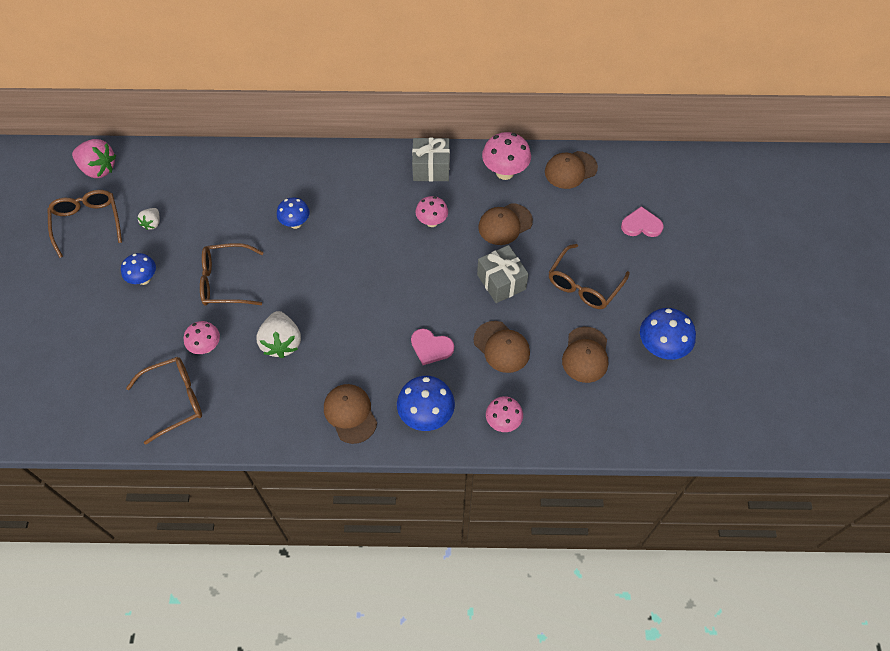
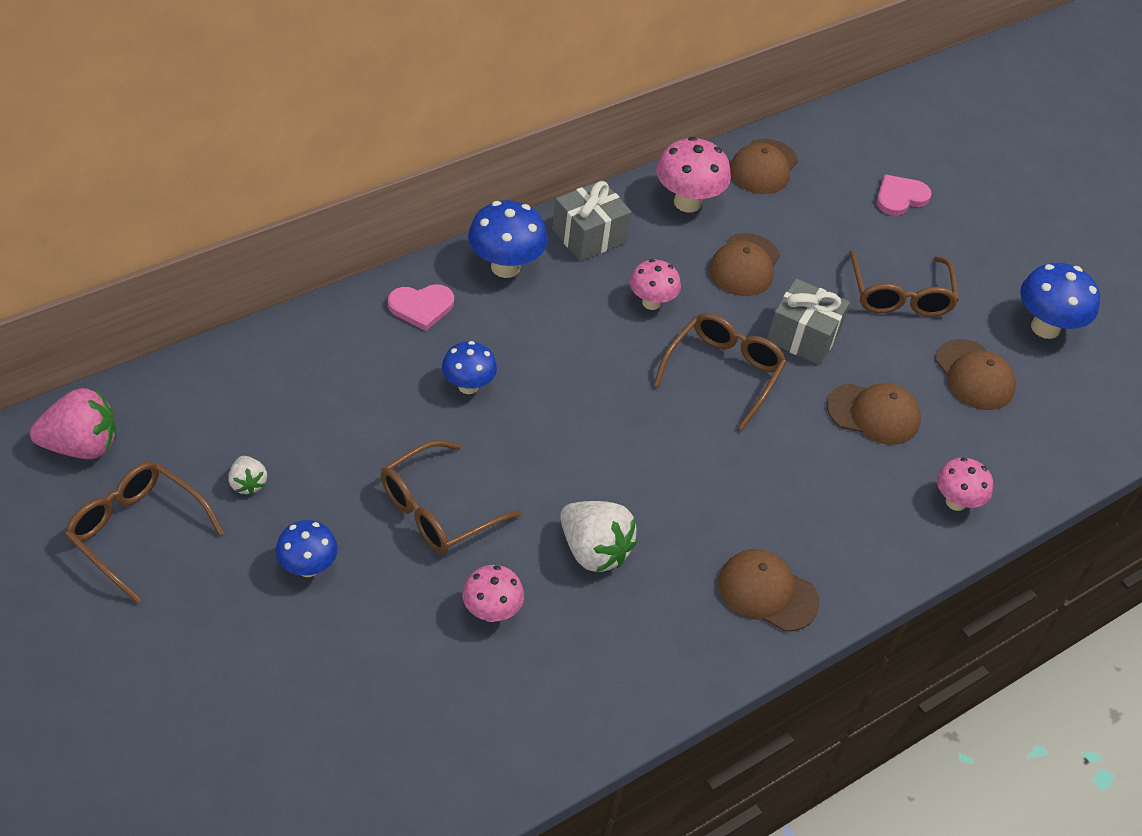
camera: 40 degrees left, 10 degrees down
(175, 400) = (513, 707): brown glasses -> brown glasses (723, 372)
(426, 416) = (861, 543): blue mushroom -> blue mushroom (505, 267)
(431, 347) = (791, 457): pink heart -> pink heart (421, 307)

